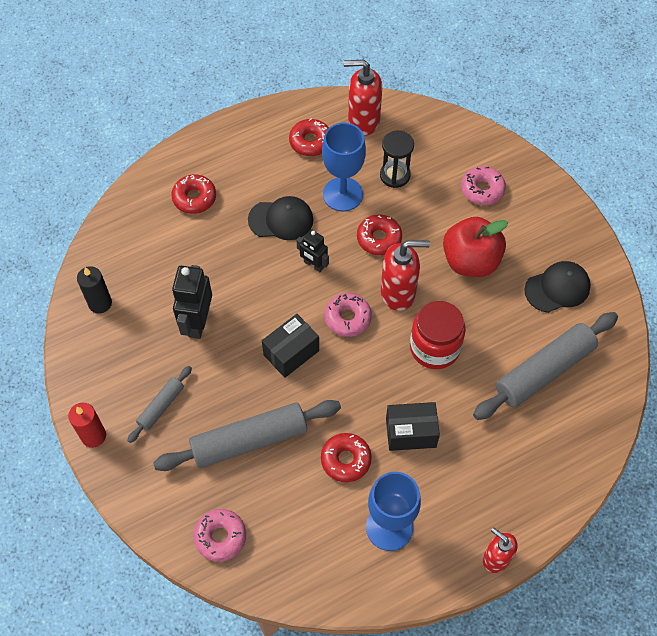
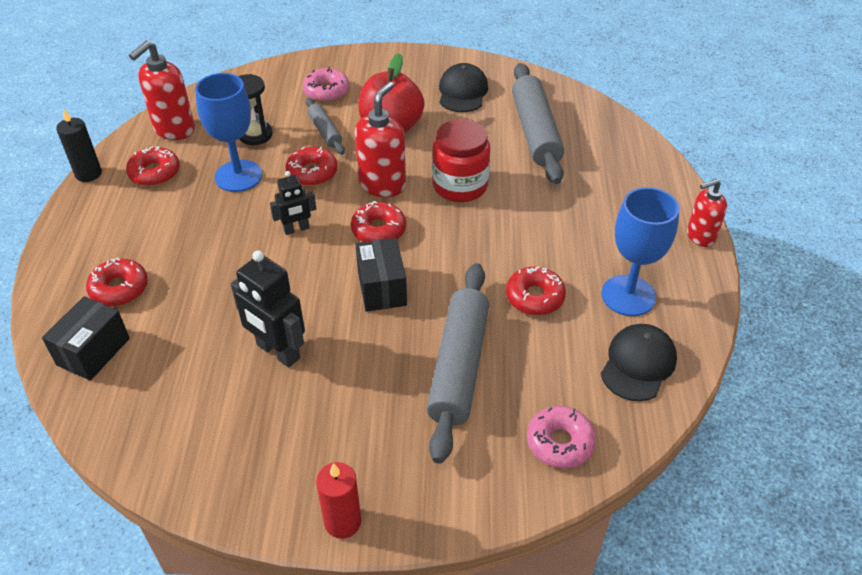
camera: 60 degrees left, 15 degrees down
(100, 303) = (166, 437): black candle -> black candle (88, 174)
(161, 406) = (356, 432): grey rolling pin -> grey rolling pin (325, 131)
(281, 220) = (220, 231): black cap -> black cap (638, 364)
(347, 318) = (378, 230): pink donut -> red donut
(411, 433) = (537, 238): black box -> black box (93, 351)

